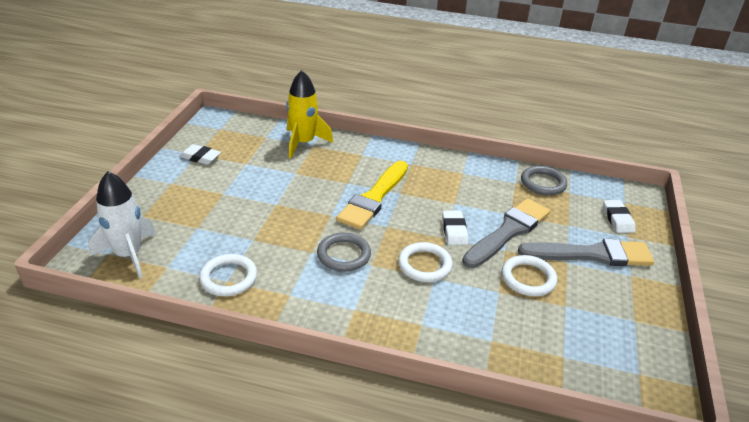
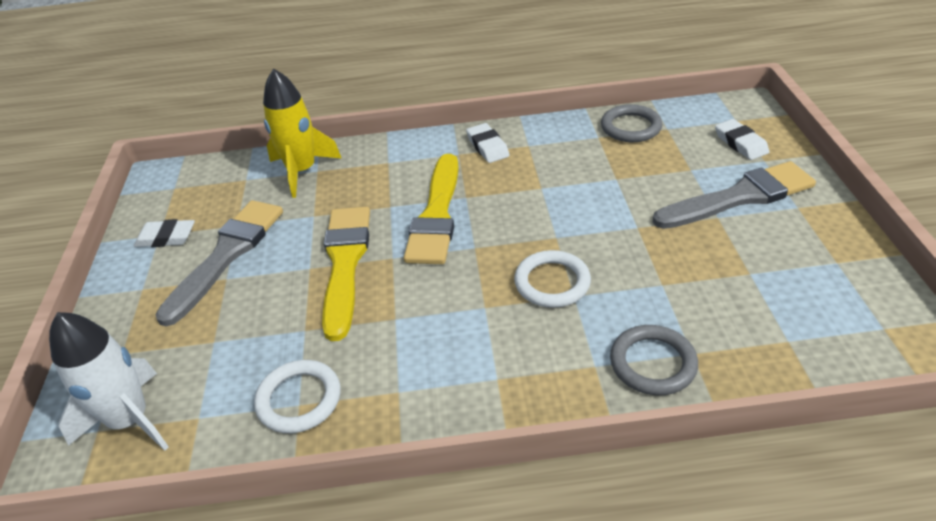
camera: 15 degrees left, 5 degrees up
(299, 208) = (345, 263): none -> yellow brush
(343, 255) = (440, 307): grey ring -> grey ring (652, 363)
(454, 231) = (562, 224): white eraser -> white eraser (487, 146)
(508, 232) = (627, 202): grey brush -> grey brush (227, 255)
(528, 278) = (686, 254): white ring -> none

